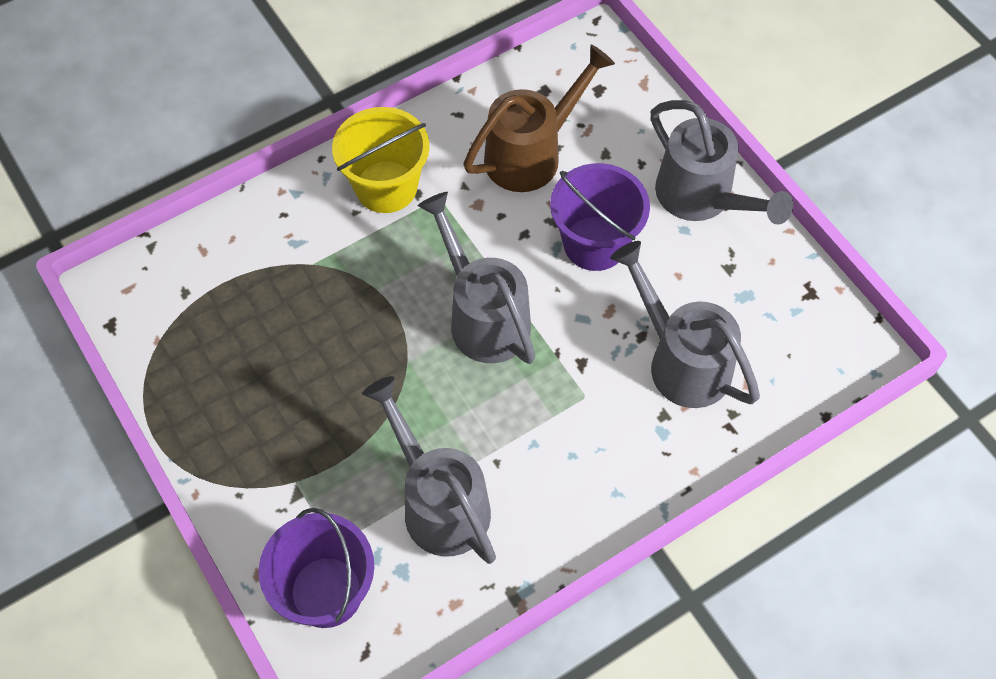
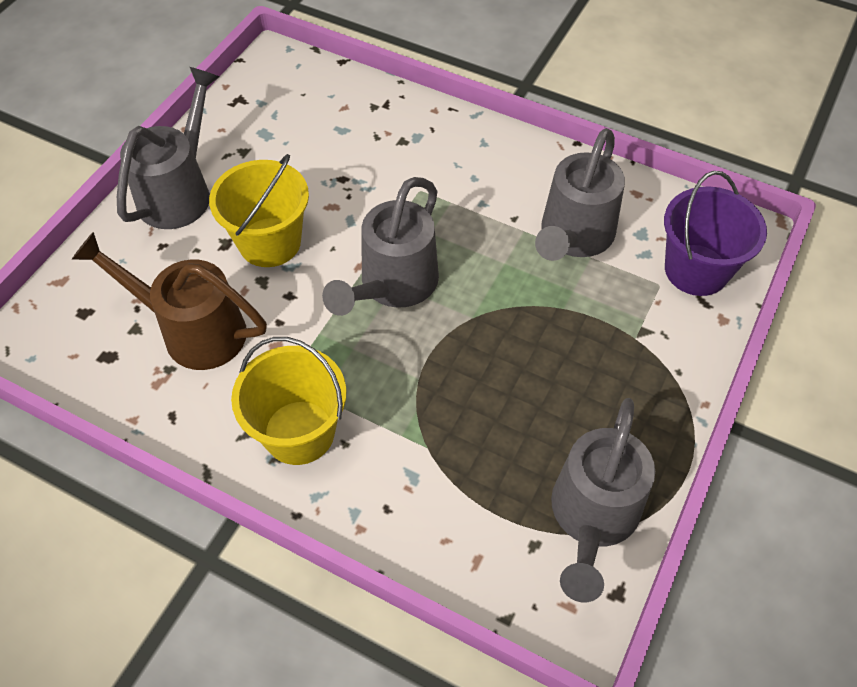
camera: 120 degrees left, 5 degrees down
(595, 243) = (269, 242): purple bucket -> yellow bucket
(681, 360) = (348, 148): grey watering can -> grey watering can (592, 517)

